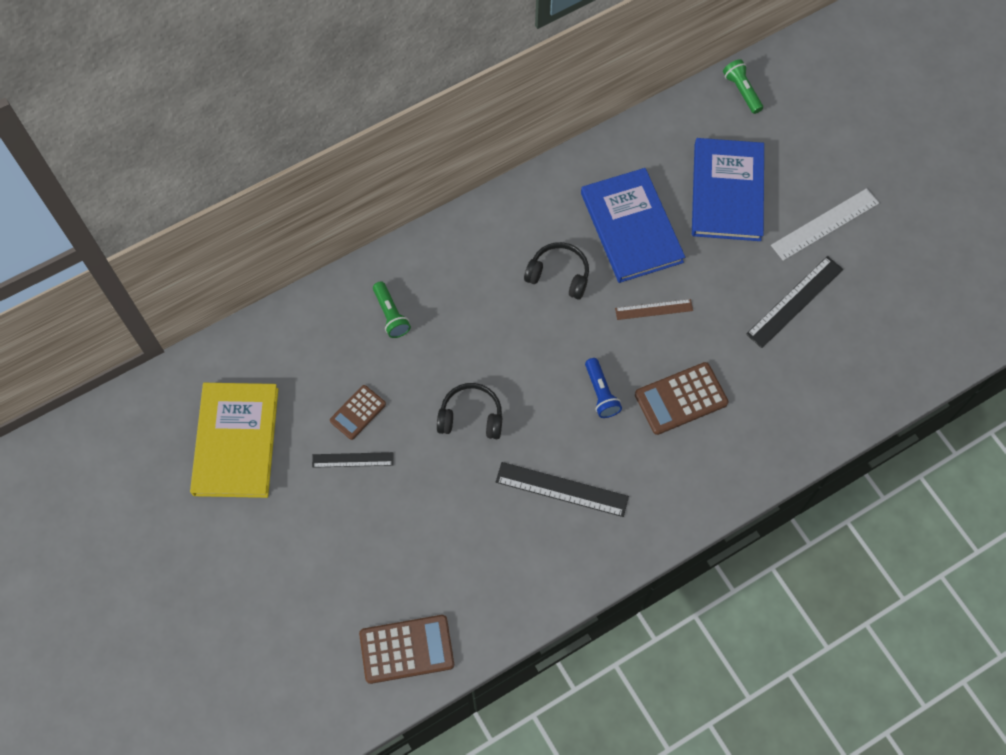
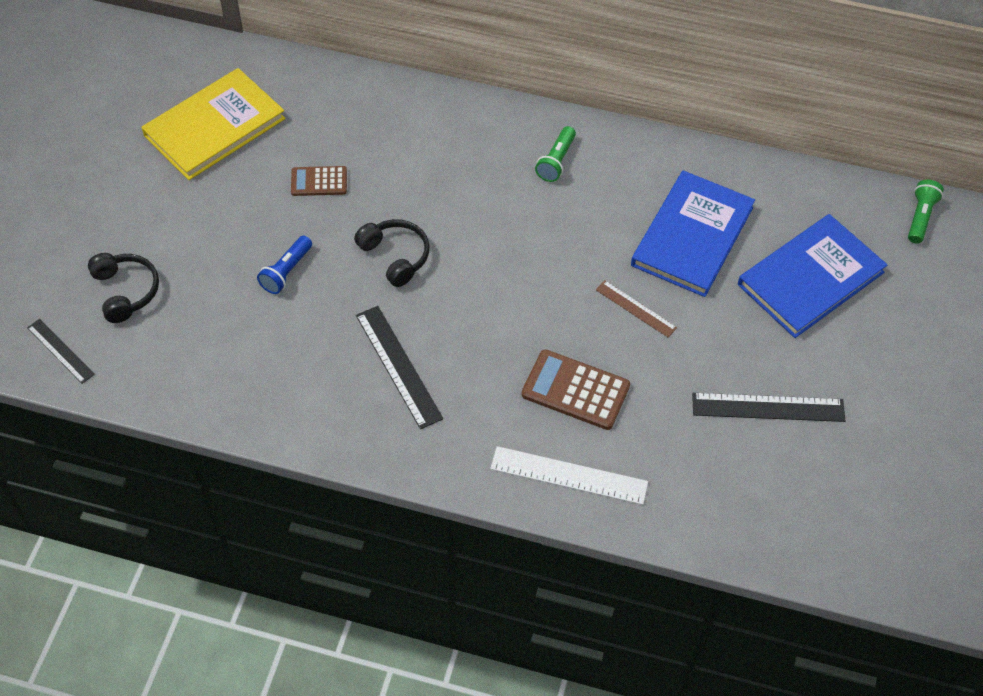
camera: 45 degrees right, 10 degrees down
(352, 460) = (275, 208): black ruler -> black ruler (60, 351)
(391, 315) = (425, 140): green flashlight -> green flashlight (556, 161)
(406, 649) = (150, 364): brown calculator -> none
(559, 275) = (588, 220): black headphones -> black headphones (125, 291)
(601, 393) = (515, 329): blue flashlight -> blue flashlight (286, 272)
(825, 224) = (872, 374): white ruler -> white ruler (569, 475)

